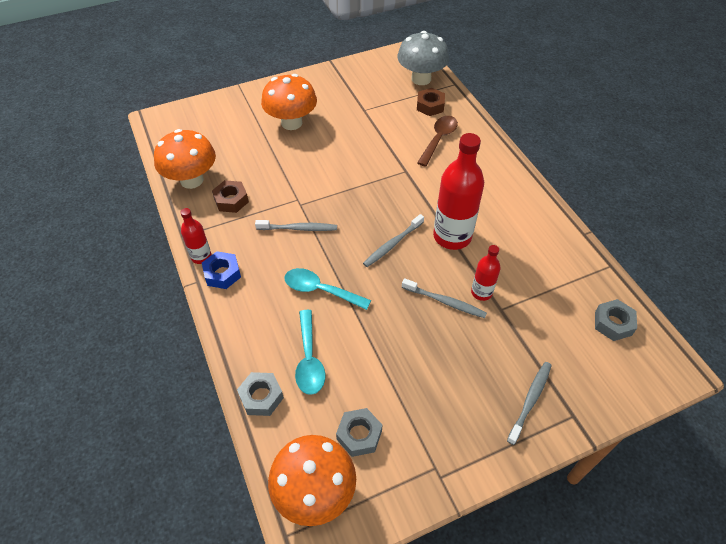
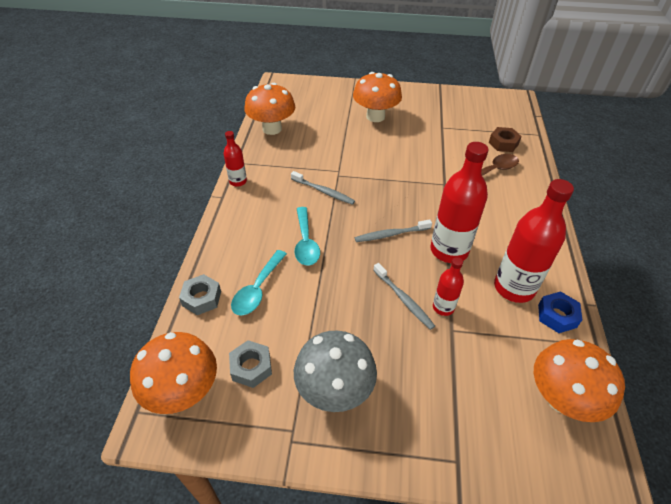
camera: 30 degrees right, 5 degrees down
(222, 274) = (243, 199): blue nut -> blue nut (557, 316)
(231, 200) = (289, 152): brown nut -> none
(320, 290) = (306, 243): turquoise spoon -> turquoise spoon turned 150 degrees counterclockwise
(421, 79) = (510, 121): grey mushroom -> grey mushroom (334, 390)
(524, 246) = (514, 288): none -> red bottle
(530, 400) = (423, 423): grey toothbrush -> none
(613, 323) = (561, 399): grey nut -> orange mushroom

